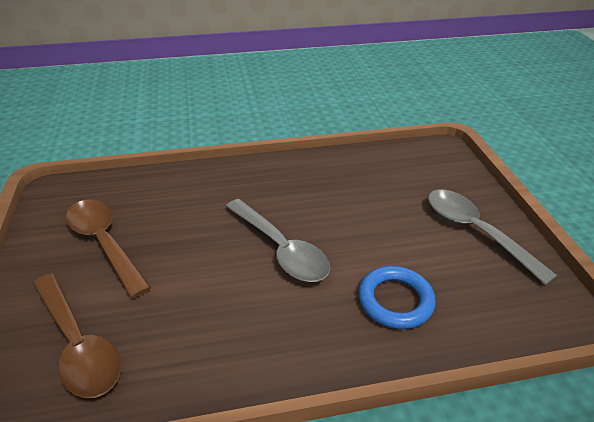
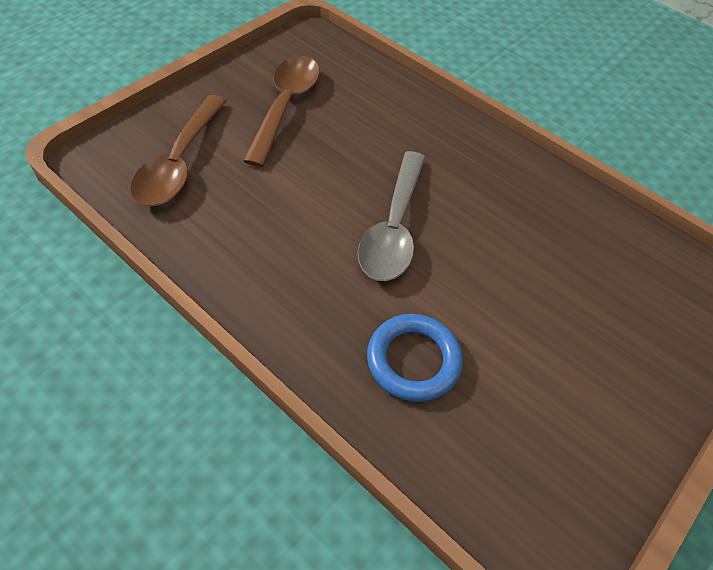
camera: 50 degrees right, 15 degrees up
(475, 232) = (601, 396): grey spoon -> none

